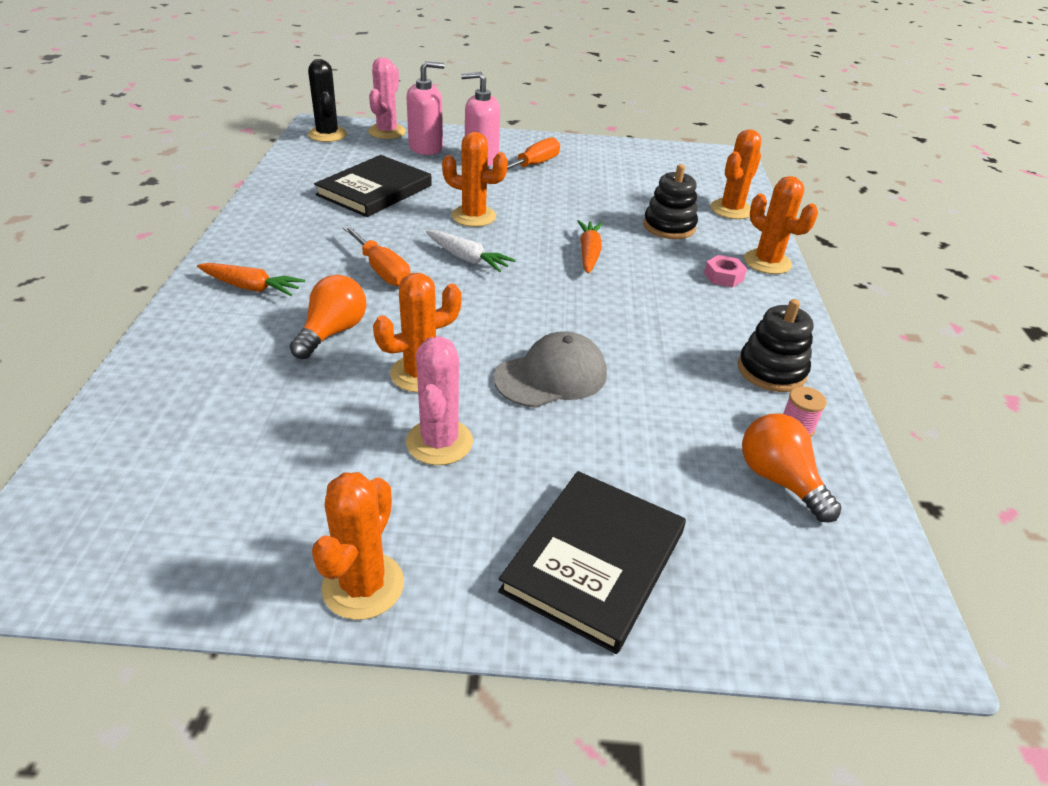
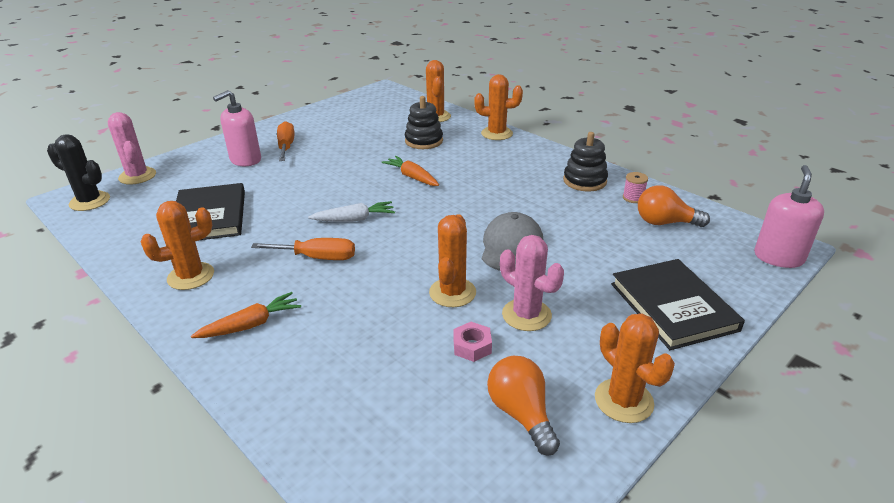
camera: 45 degrees left, 5 degrees down
(332, 332) = (361, 309): orange light bulb -> orange light bulb (521, 414)
(426, 148) = (191, 172): pink soap dispenser -> pink soap dispenser (778, 257)
(473, 216) = (309, 195): orange cactus -> orange cactus (191, 276)
(723, 276) = (492, 151): pink nut -> pink nut (472, 346)

